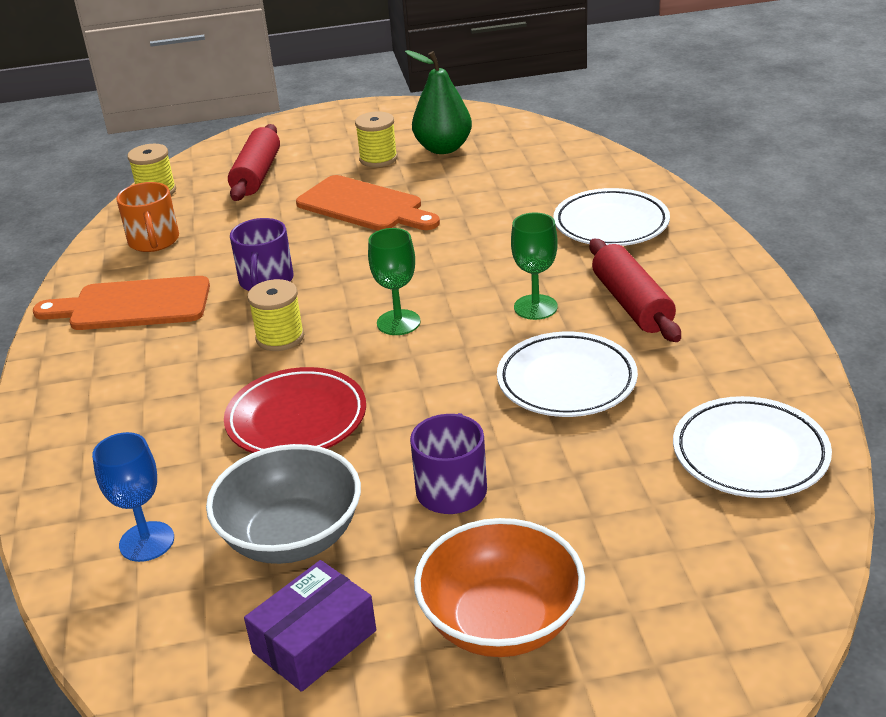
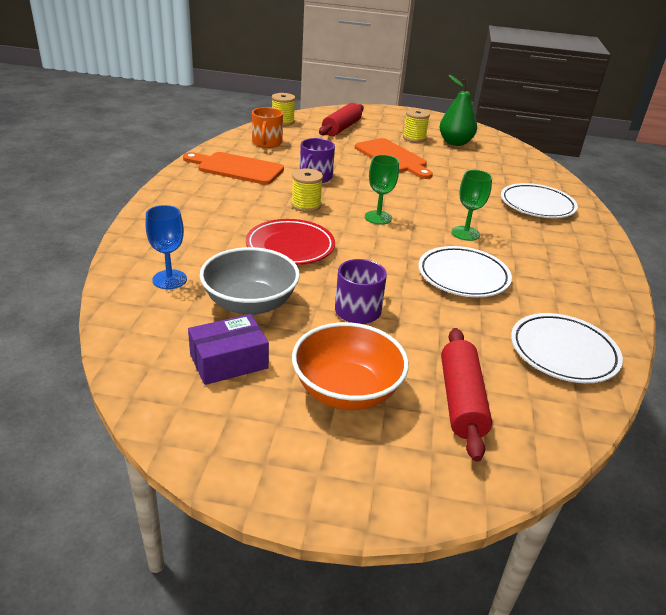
camera: 15 degrees right, 0 degrees up
(631, 304) = (527, 249): red rolling pin -> red rolling pin (461, 400)

